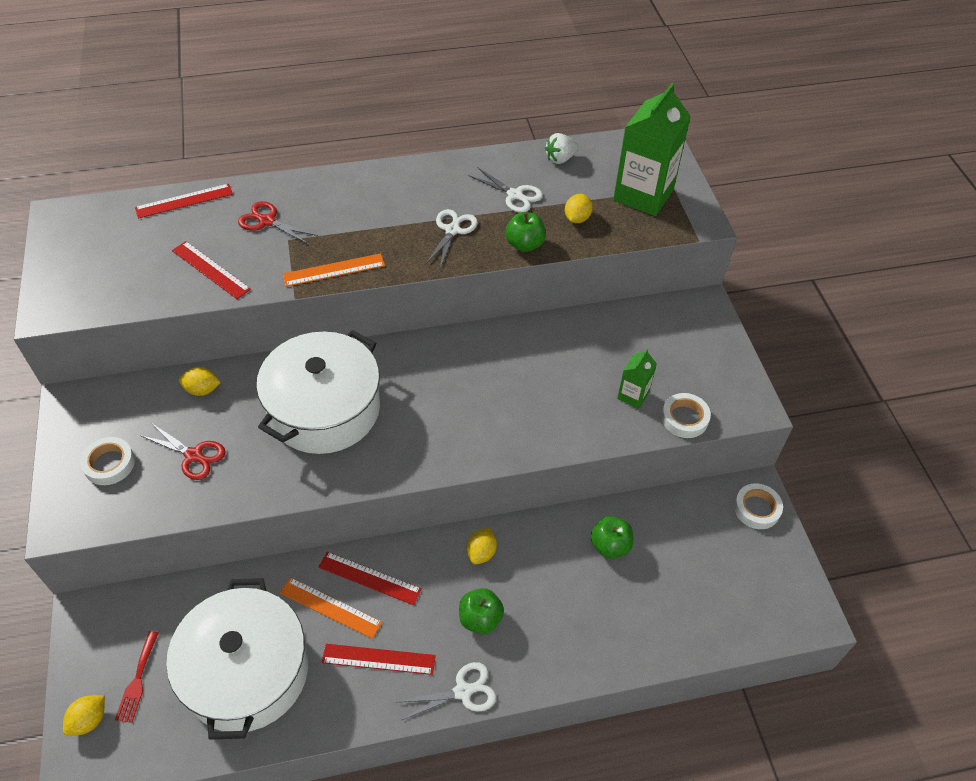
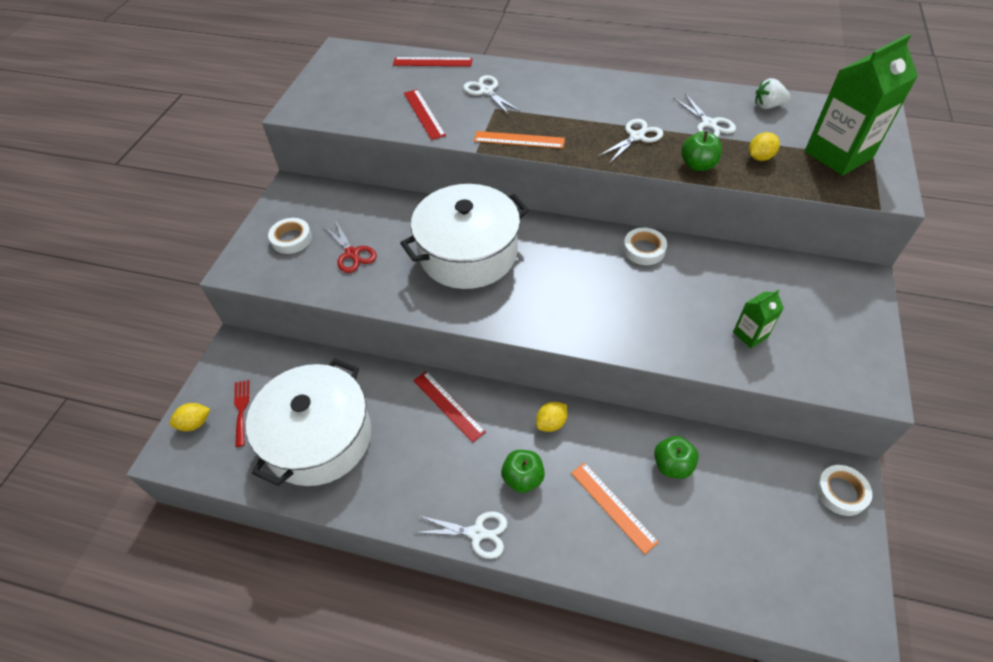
camera: 30 degrees right, 0 degrees up
(137, 680) = (241, 409): red fork -> red fork turned 135 degrees clockwise
(202, 390) = (385, 209): yellow lemon -> none
(267, 221) = (486, 91): red scissors -> white scissors
(330, 607) = (406, 415): orange ruler -> orange ruler (613, 506)
(378, 659) = (422, 473): red ruler -> none
(684, 418) = (794, 373): white tape -> white tape (644, 249)

